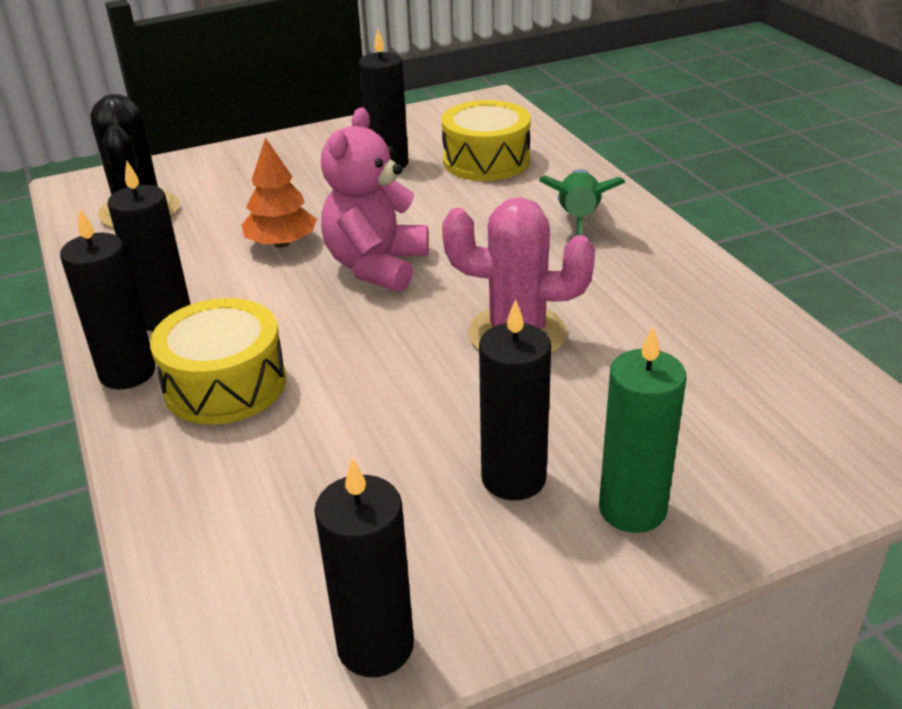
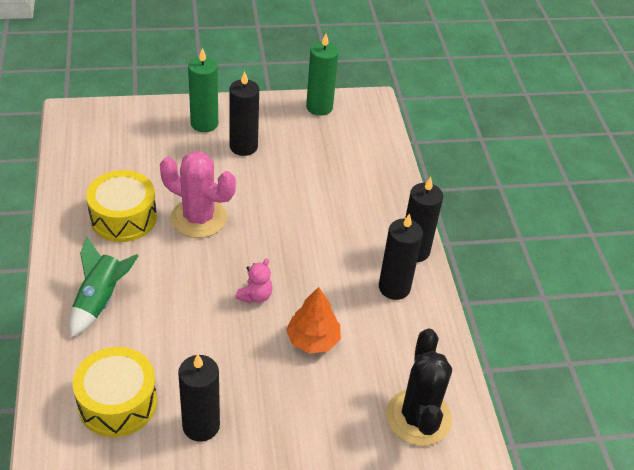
camera: 170 degrees left, 10 degrees up
(225, 384) = (362, 229): yellow drum -> yellow drum (123, 217)
(375, 646) = (319, 107): black candle -> green candle
(376, 266) = (255, 296): pink teddy bear -> pink teddy bear, size x0.49

